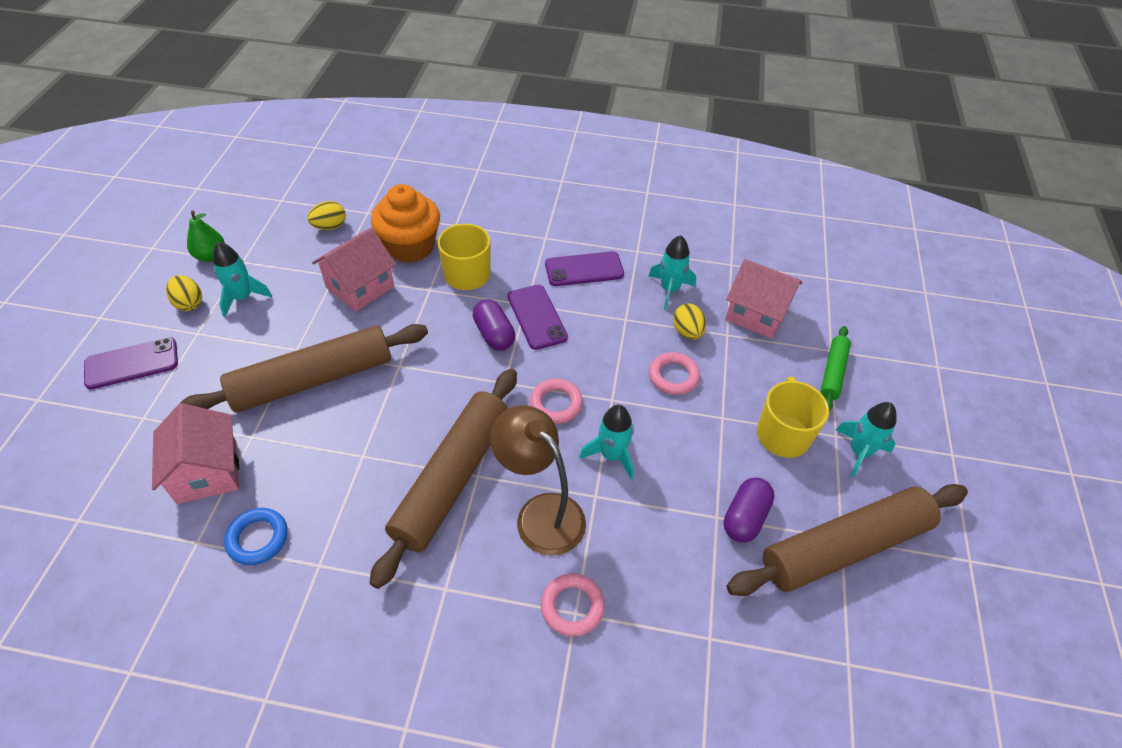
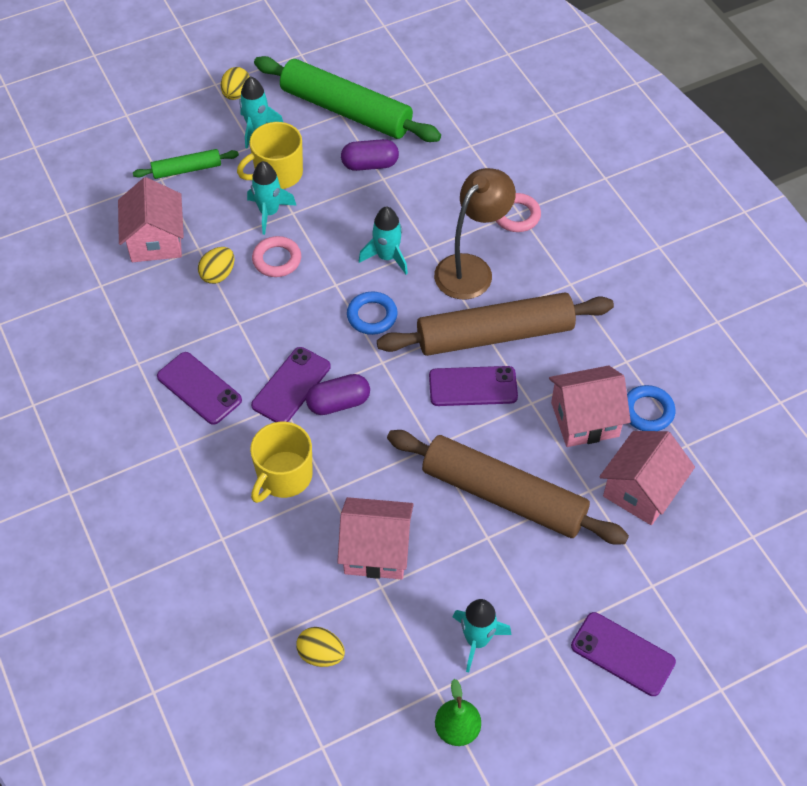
camera: 125 degrees left, 5 degrees up
(189, 303) = (525, 681): yellow egg -> yellow egg (236, 94)
(306, 482) = (585, 419): none -> pink house
(410, 246) = (287, 553): orange cupcake -> none
(420, 426) = (473, 387): none -> purple phone
(494, 334) = (338, 403): purple capsule -> purple capsule turned 45 degrees clockwise
(540, 513) = (471, 268): brown lamp -> brown lamp turned 150 degrees counterclockwise
(556, 404) = (372, 316): pink ring -> blue ring
(669, 290) = (174, 312): turquoise rocket -> turquoise rocket (269, 212)
(844, 547) = (346, 111): brown rolling pin -> green rolling pin

